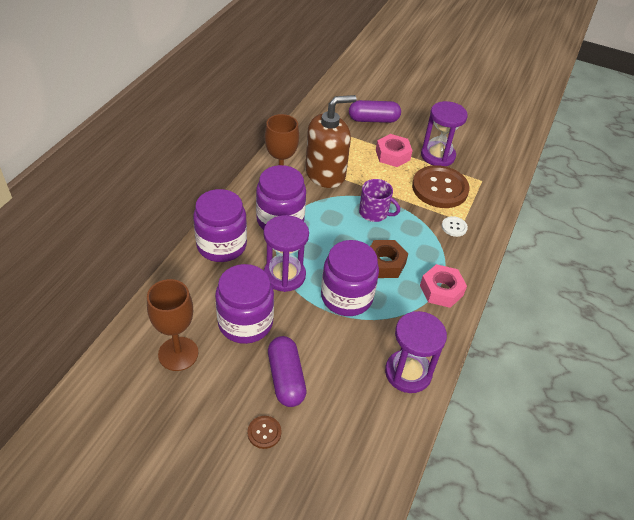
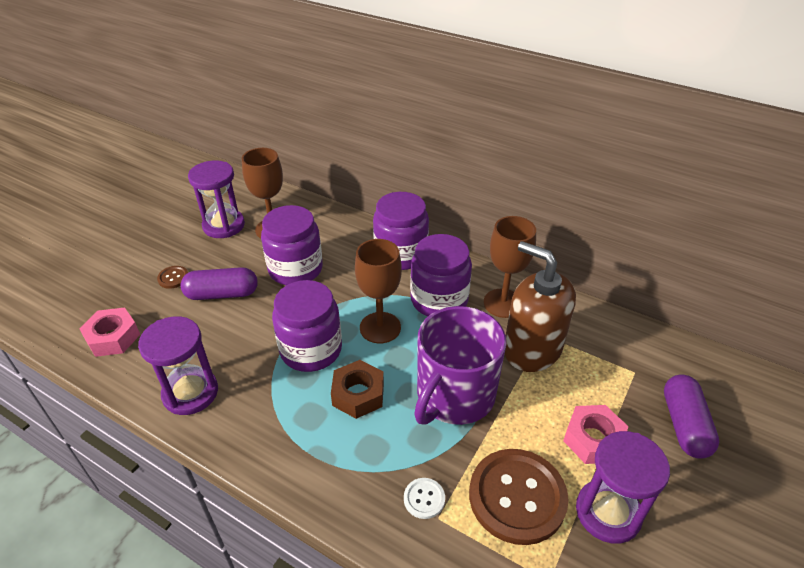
camera: 100 degrees right, 5 degrees down
(284, 275) = (352, 299): purple hourglass -> purple hourglass (224, 225)
(316, 255) = (380, 327): none -> brown goblet
(325, 173) = (532, 349): brown soap dispenser -> brown soap dispenser turned 150 degrees clockwise
(374, 213) = (454, 395): purple mug -> purple mug, size x1.88
(441, 290) = (301, 453): pink nut -> pink nut (113, 337)

